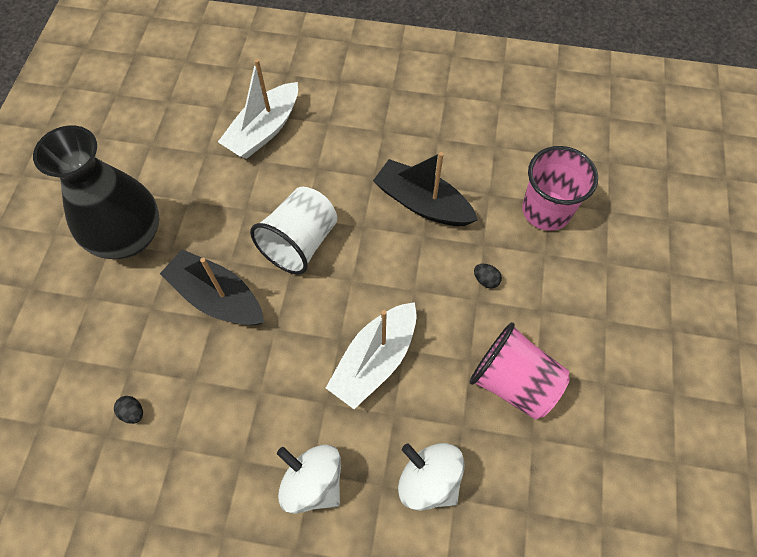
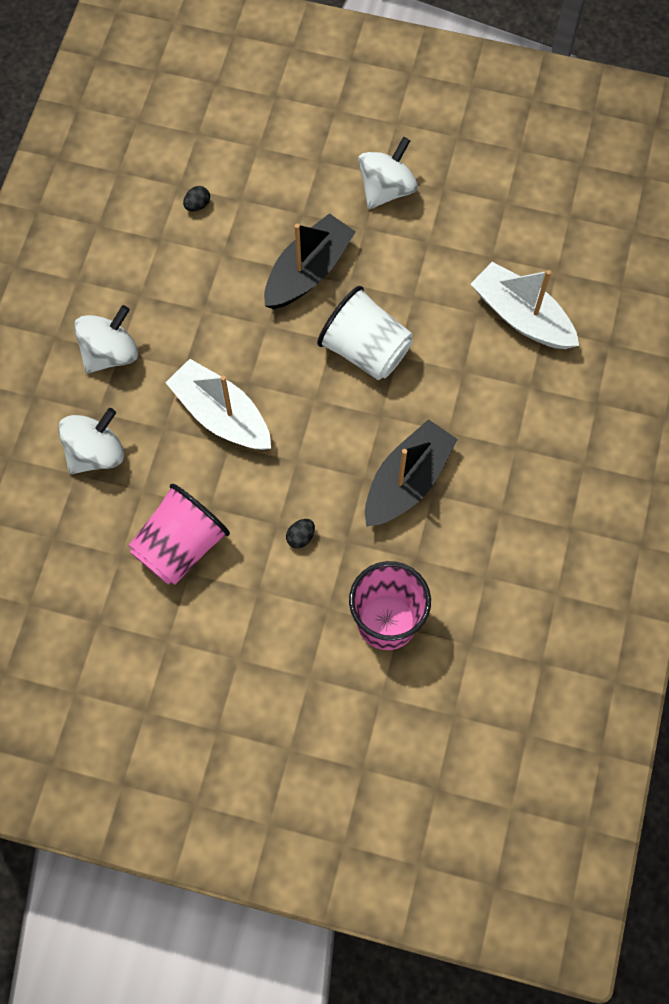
camera: 95 degrees right, 5 degrees up
(129, 237) = (386, 189): black vase -> white spinning top

